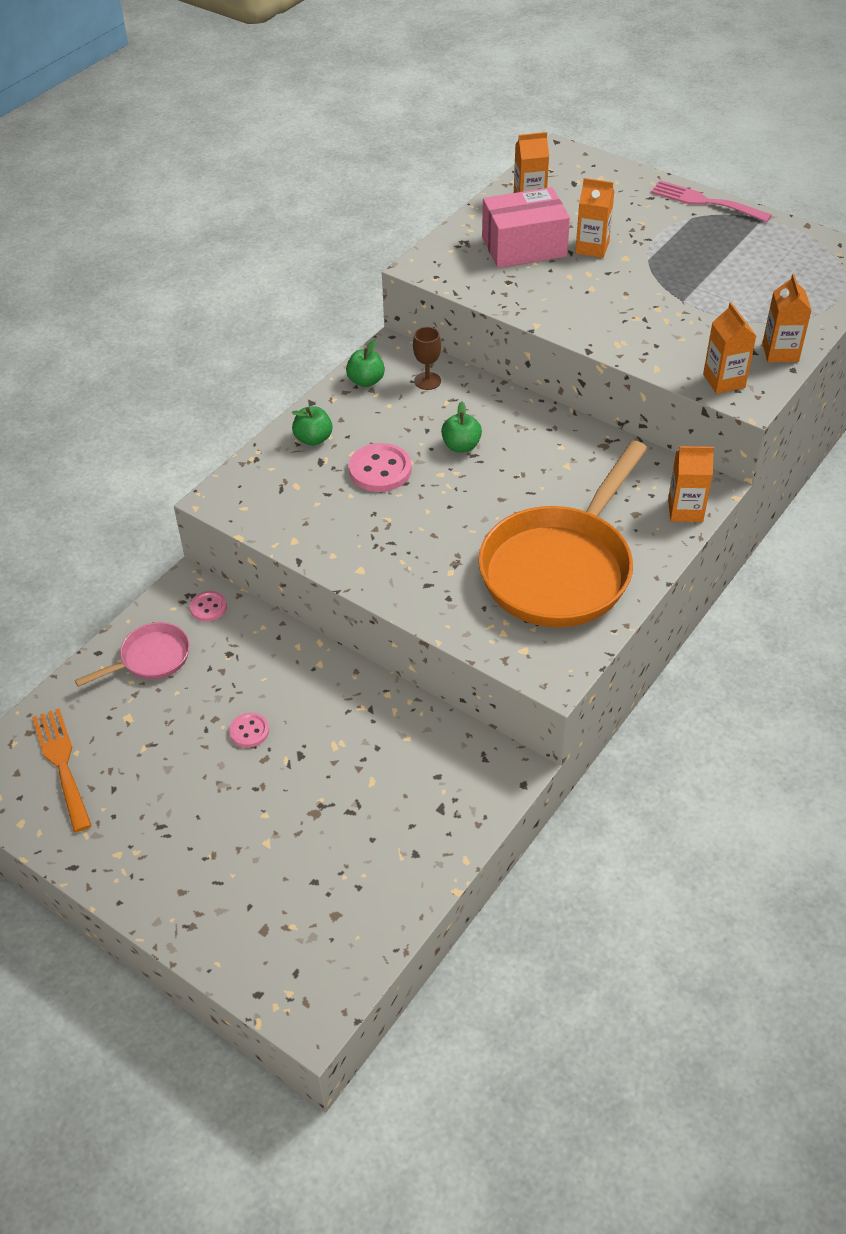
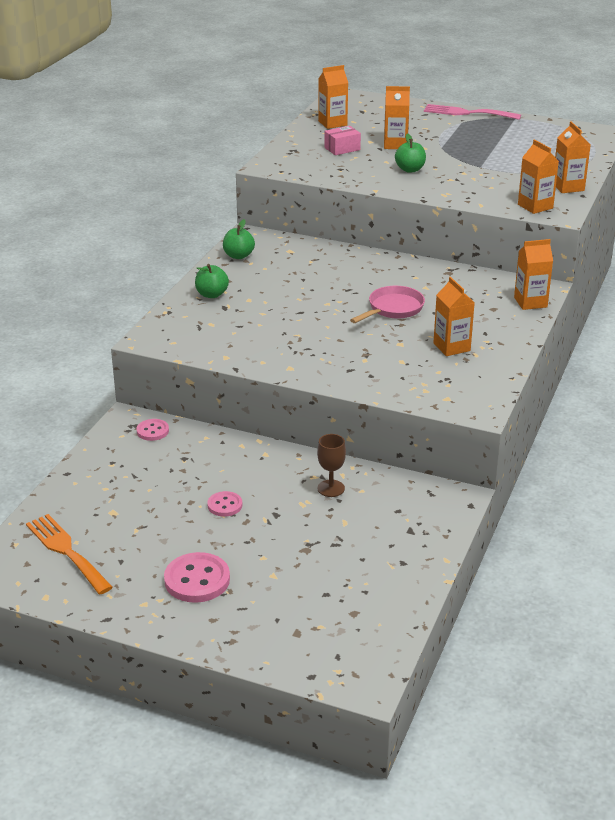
camera: 15 degrees left, 15 degrees down
(150, 659) = (116, 471): pink pan -> pink pan (393, 309)
(380, 470) = (276, 306): pink button -> pink button (197, 580)
(427, 381) = (289, 250): brown goblet -> brown goblet (331, 488)
(461, 446) = (336, 285): green apple -> green apple (410, 169)
(524, 247) = (342, 149): pink box -> pink box, size x0.50
(561, 568) = (451, 347): orange pan -> orange carton

